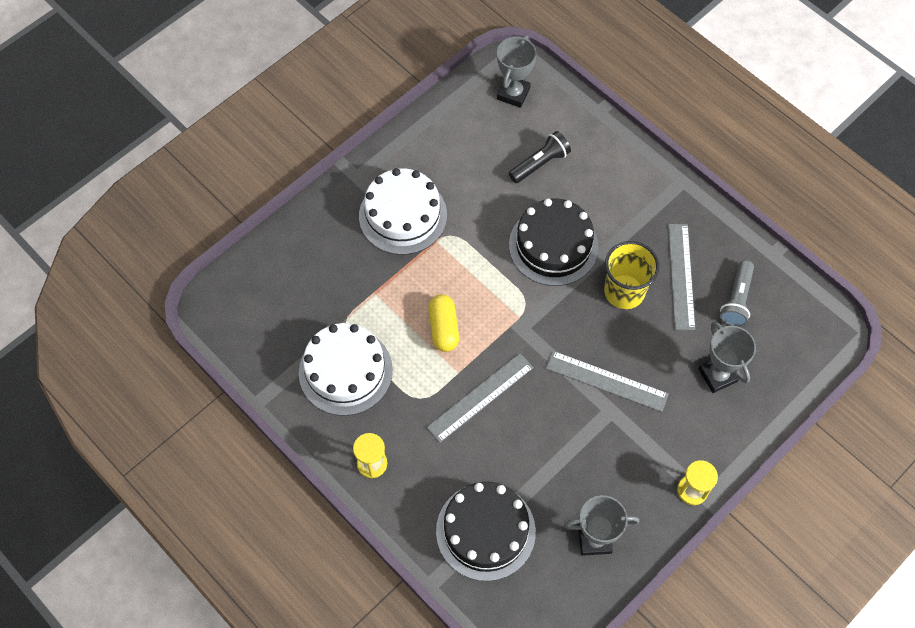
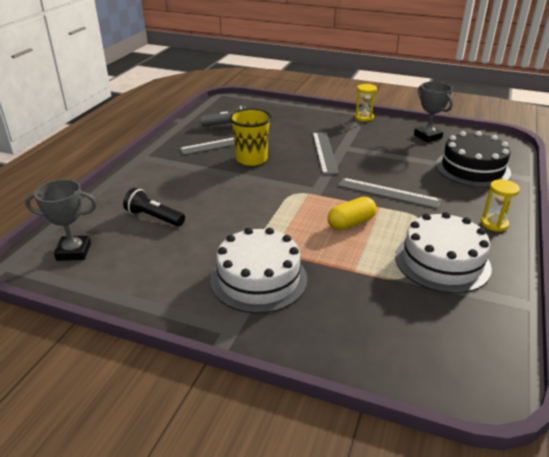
camera: 115 degrees left, 30 degrees down
(553, 245) = (233, 193): black cake -> none
(717, 375) = (285, 122): grey trophy -> none

